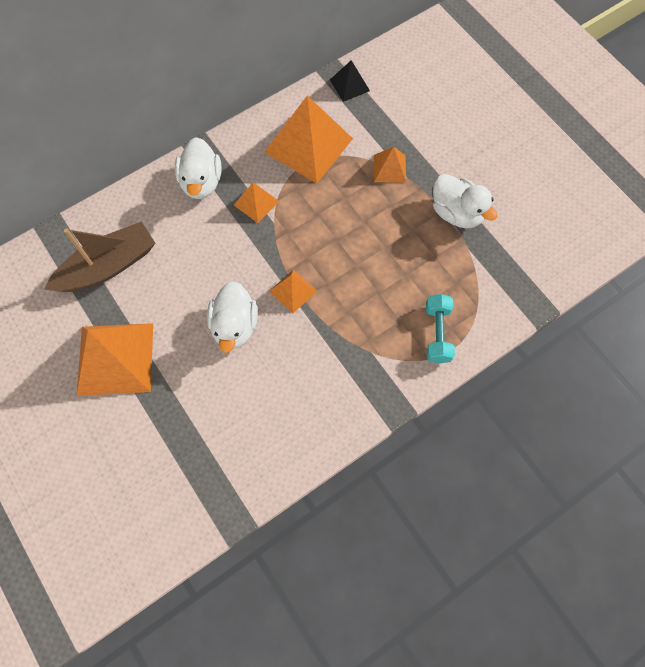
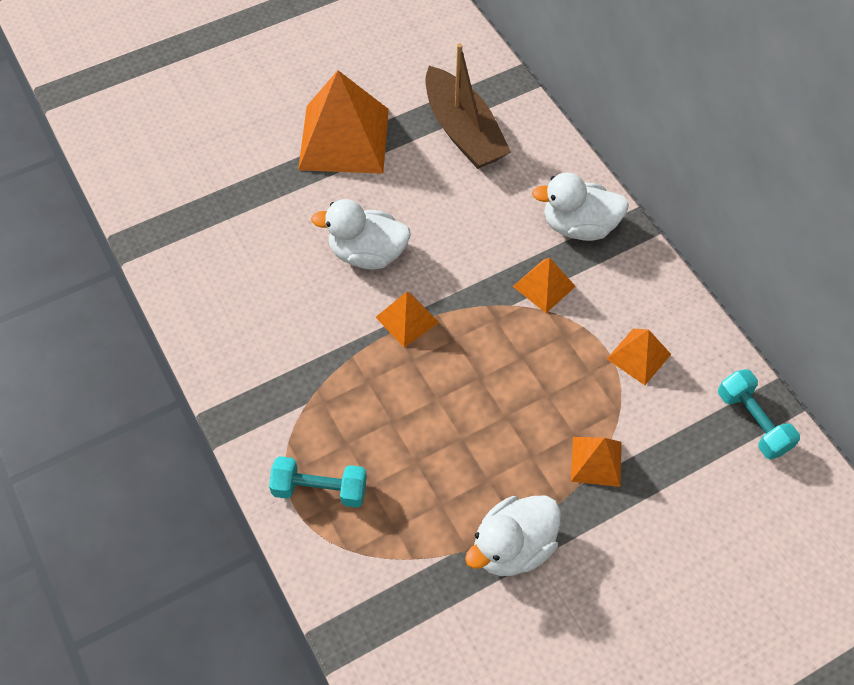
camera: 95 degrees right, 10 degrees down
(308, 145) = (638, 356): orange pyramid -> orange pyramid, size x0.49
(349, 85) = (752, 422): black pyramid -> turquoise dumbbell

